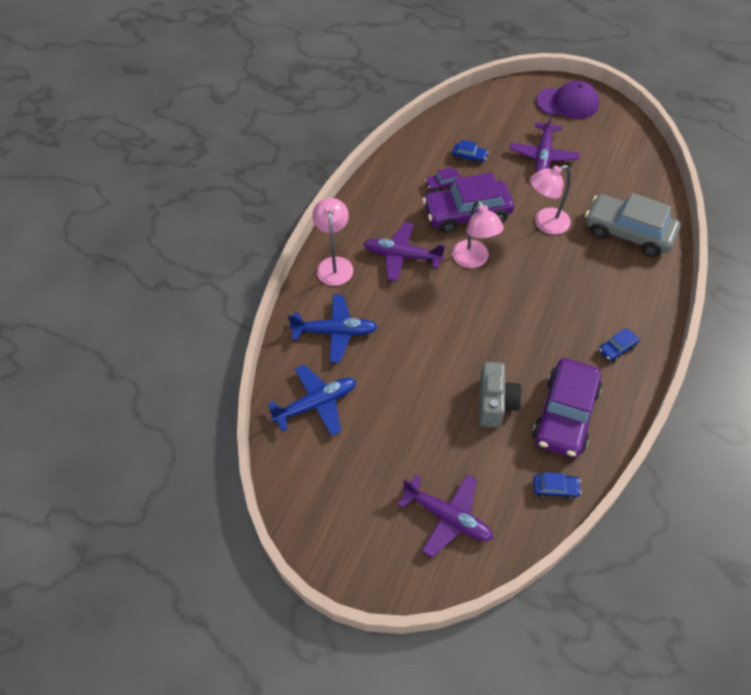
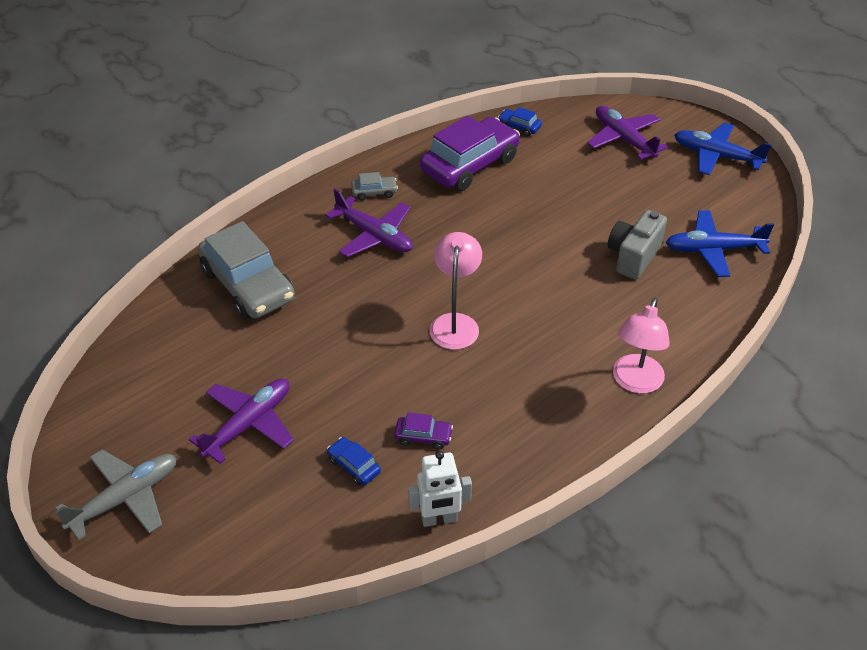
camera: 155 degrees left, 10 degrees down
(335, 332) = (666, 306): blue plane -> blue plane (716, 156)
(402, 256) = (541, 360): purple plane -> purple plane (374, 235)
(406, 149) = (439, 519): none -> white robot
(467, 214) = (421, 382): purple car -> none
(495, 403) = (529, 193): grey camera -> grey camera (633, 256)
(545, 224) = (333, 331): pink lamp -> none
(567, 103) = (126, 498): purple cap -> grey plane
(617, 348) = (374, 192): blue car -> grey car

